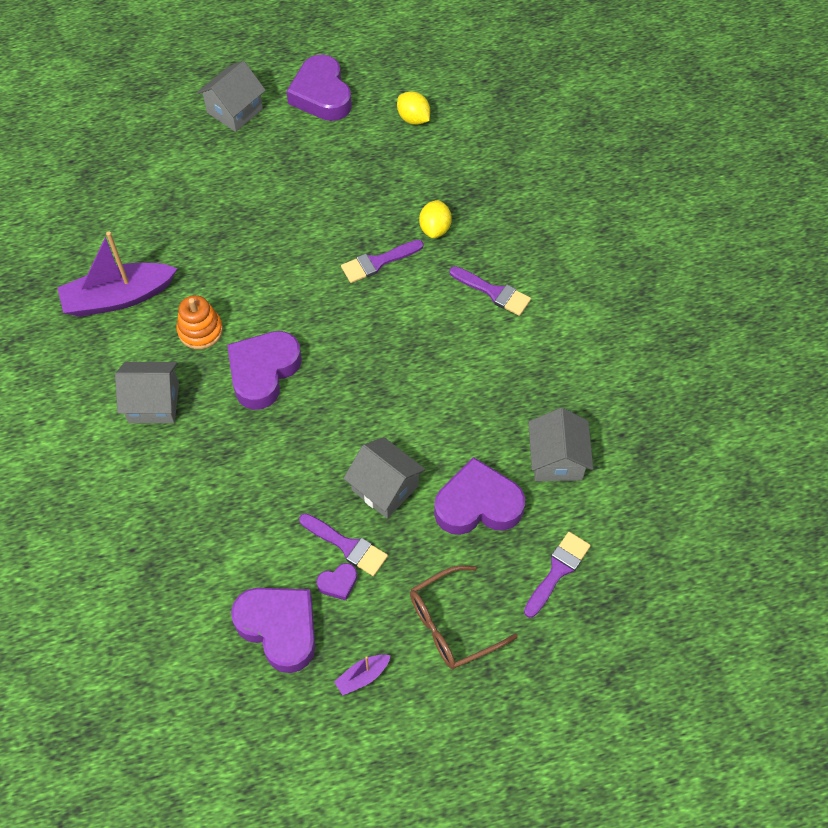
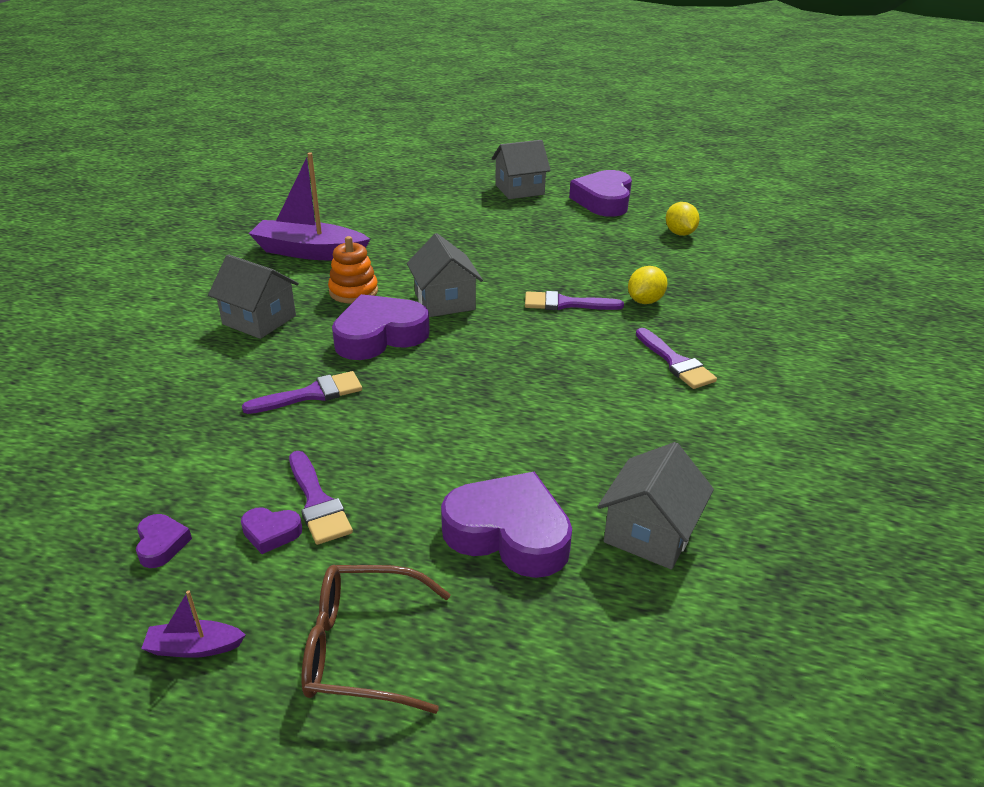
camera: 30 degrees right, 25 degrees down
(279, 628) = (161, 544): purple heart -> purple heart, size x0.45
(385, 488) = (411, 469): grey house -> grey house (444, 301)
(557, 571) = (562, 659): purple brush -> purple brush (311, 394)

